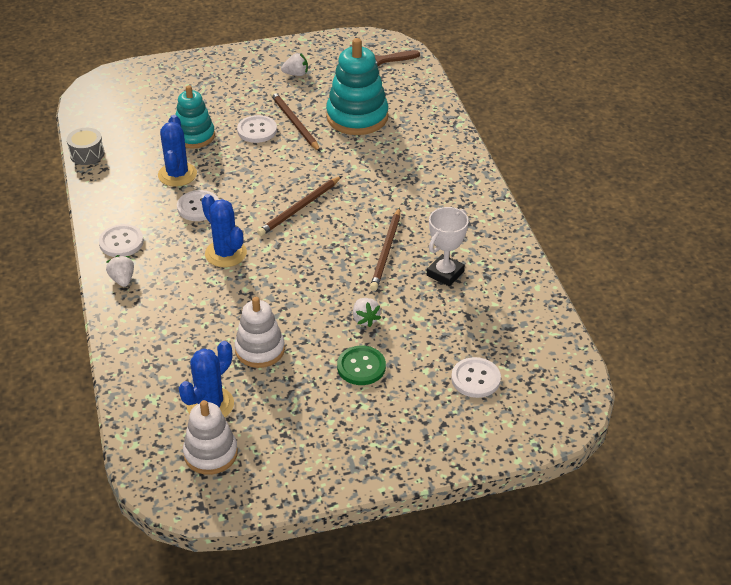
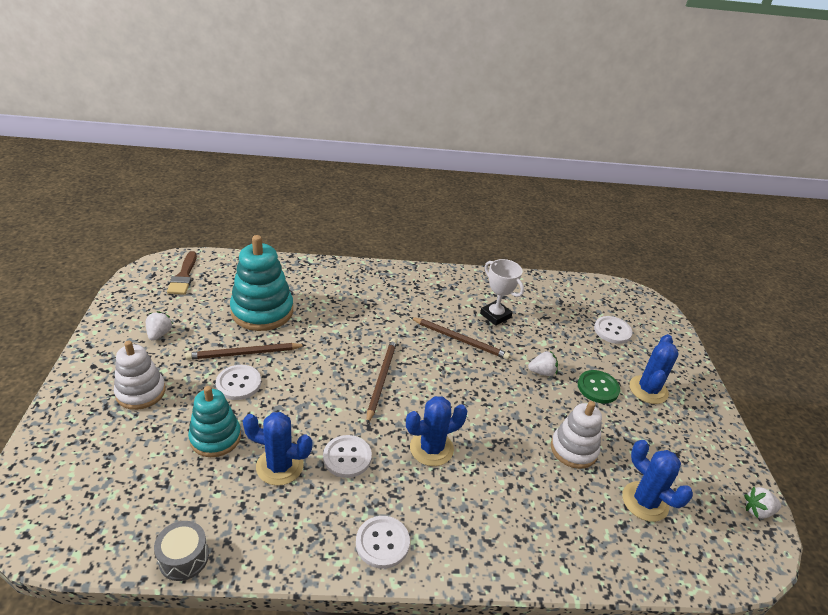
camera: 80 degrees left, 5 degrees down
(122, 279) = (450, 551): white strawberry -> white strawberry (757, 511)
(210, 453) = (706, 512): white stacking toy -> white stacking toy (141, 392)
(299, 208) = (381, 379): brown pencil -> brown pencil turned 135 degrees counterclockwise
(378, 412) = (648, 390): none -> blue cactus

